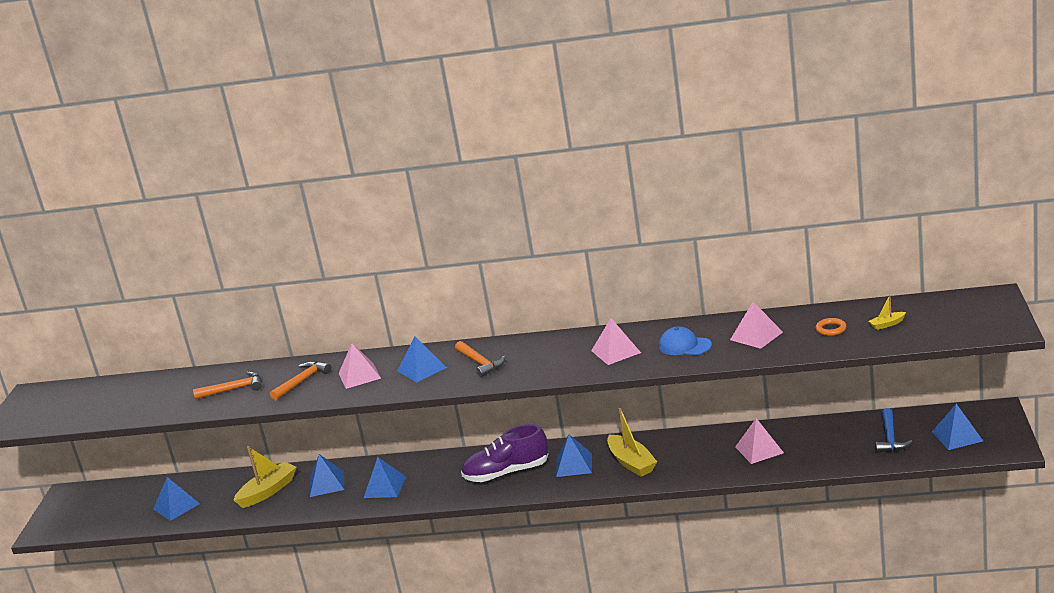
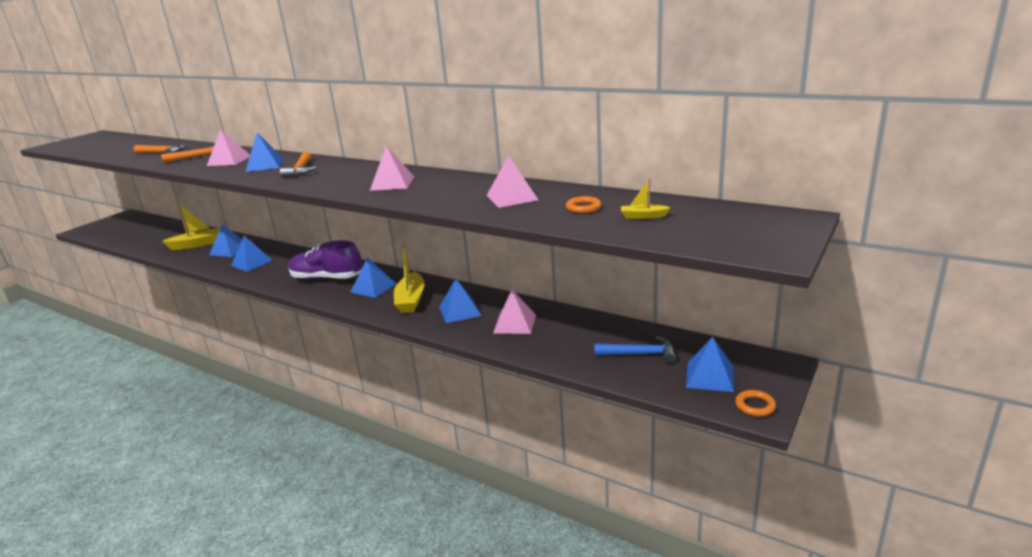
camera: 25 degrees right, 0 degrees up
(176, 506) = (148, 238): blue pyramid -> blue pyramid (460, 311)
(684, 346) = (445, 191): blue cap -> none
(890, 438) = (640, 354): blue hammer -> blue hammer turned 120 degrees counterclockwise
(1005, 445) = (755, 406): none -> orange ring

